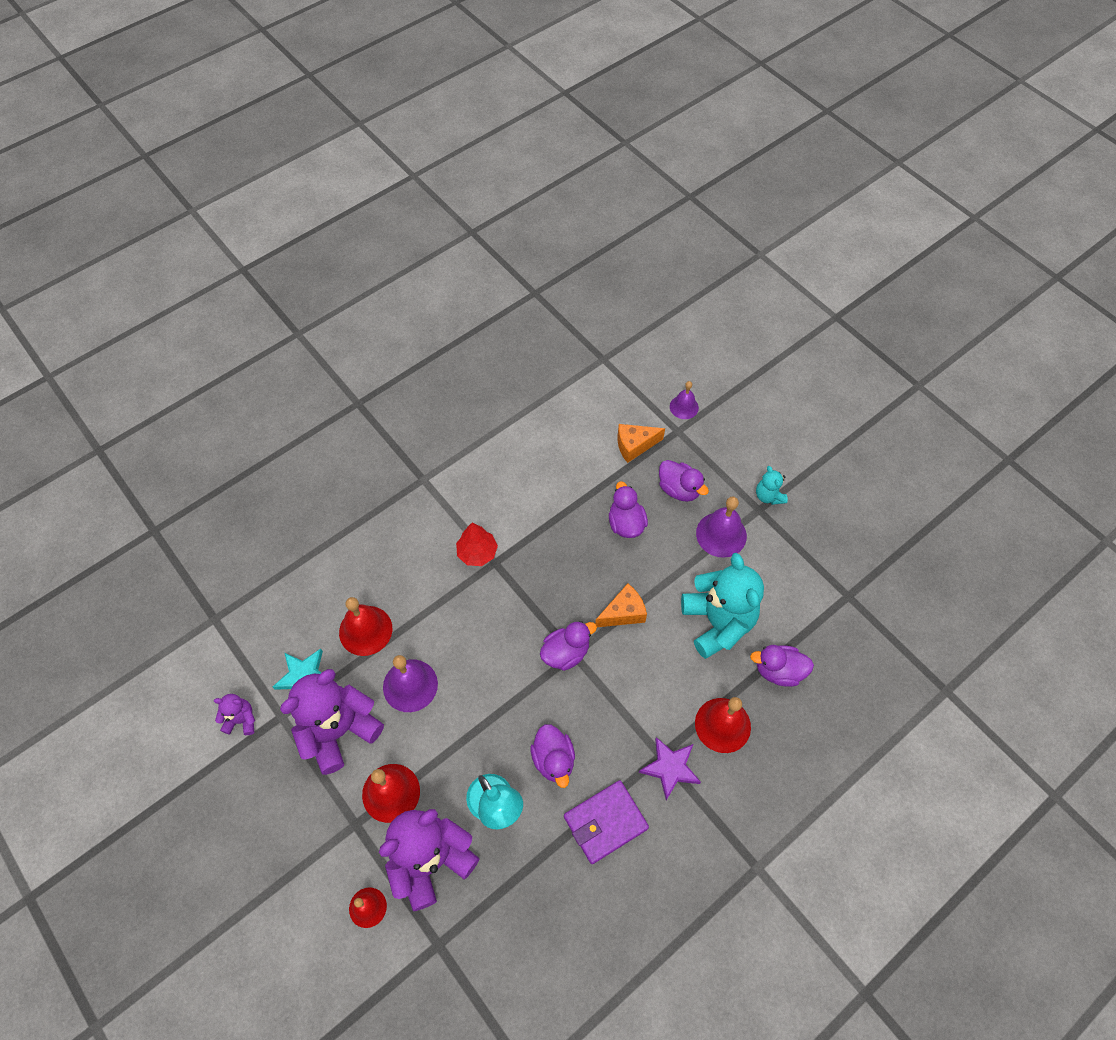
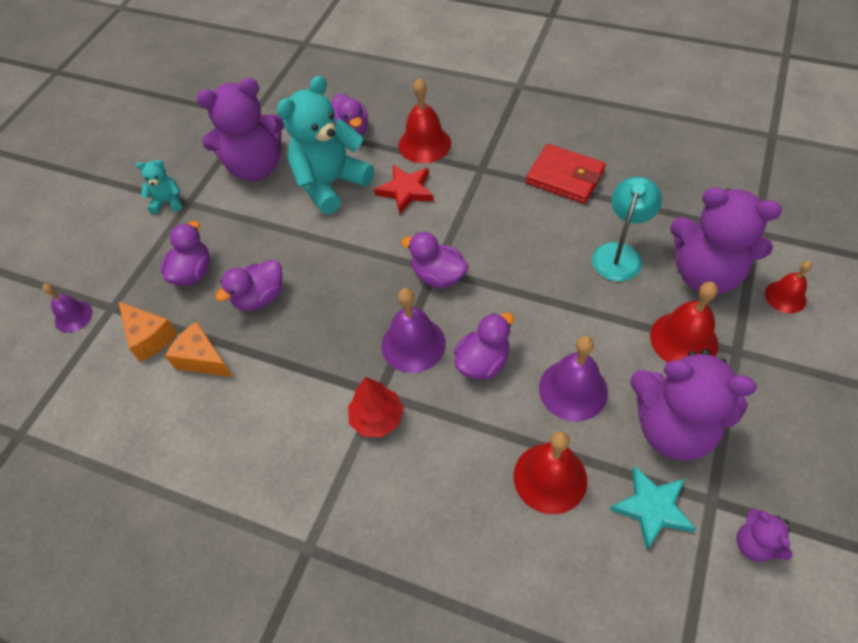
camera: 115 degrees left, 5 degrees down
(553, 759) = (544, 234): purple duck -> purple duck (483, 362)
(605, 822) = (565, 177): purple wallet -> red wallet
(623, 613) = (365, 253): orange cheese -> orange cheese (203, 359)
(670, 768) = (486, 159): purple star -> none
(672, 677) = (406, 191): none -> red star
(721, 534) = (232, 218): purple bell -> purple bell (413, 344)
(768, 496) = (168, 202): turquoise teddy bear -> turquoise teddy bear turned 135 degrees counterclockwise
(773, 574) = (256, 167): none -> purple teddy bear

